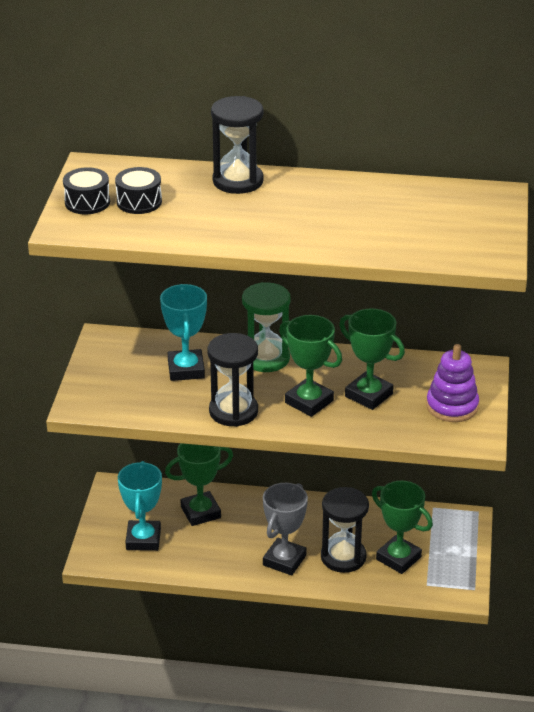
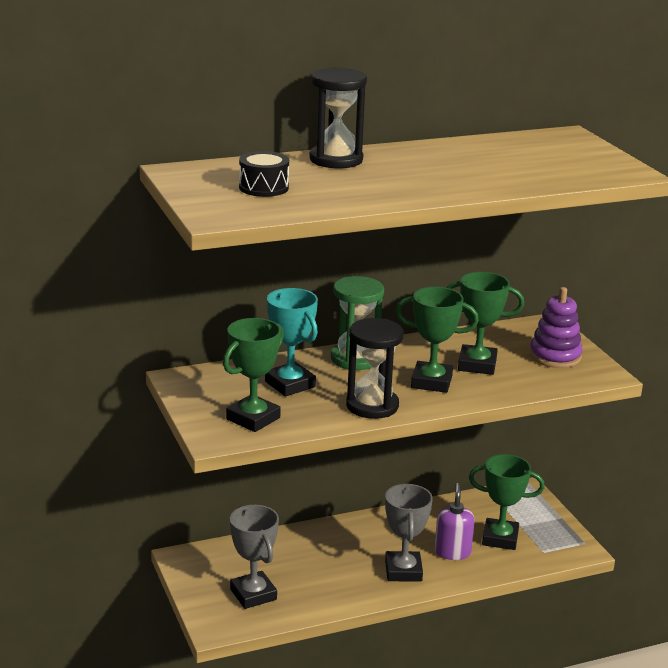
camera: 30 degrees left, 10 degrees down
(87, 202) = (212, 196): black drum -> none
(143, 539) = (253, 594): turquoise trophy -> grey trophy
(200, 512) = (288, 554): green trophy -> green trophy (253, 418)
(343, 557) = (452, 552): black hourglass -> purple soap dispenser

